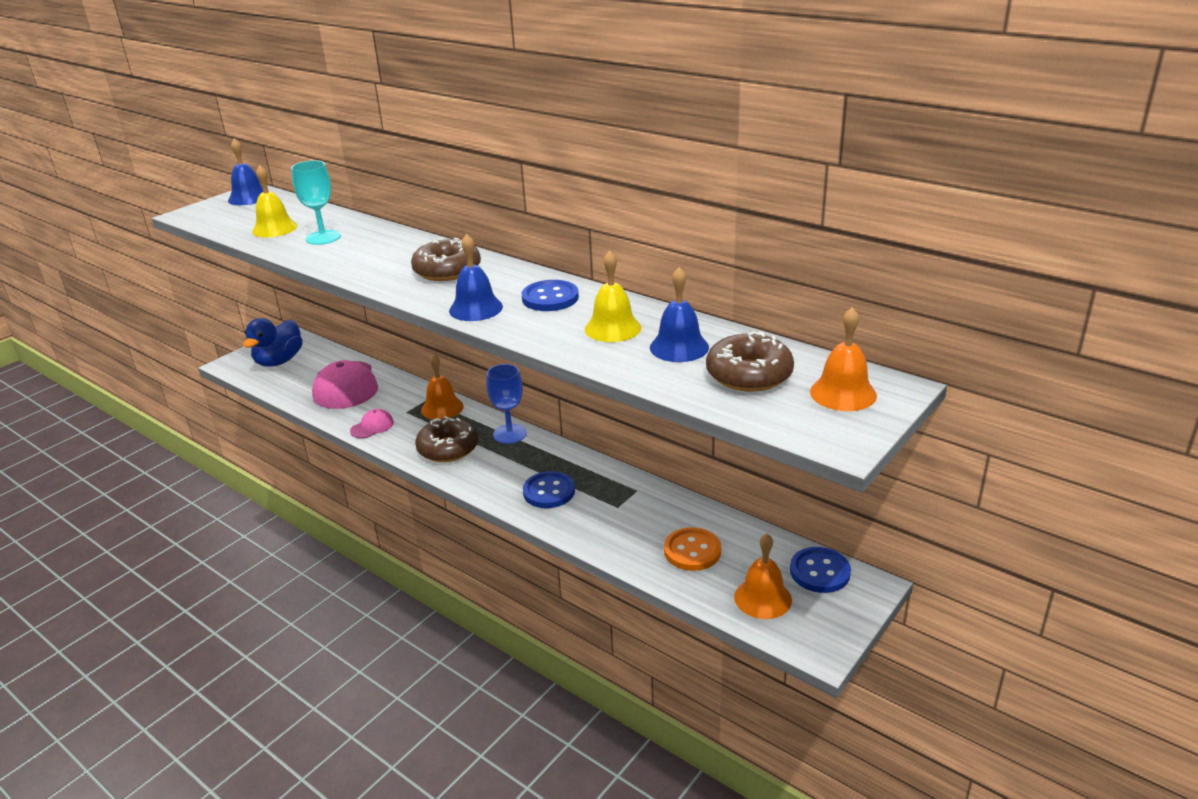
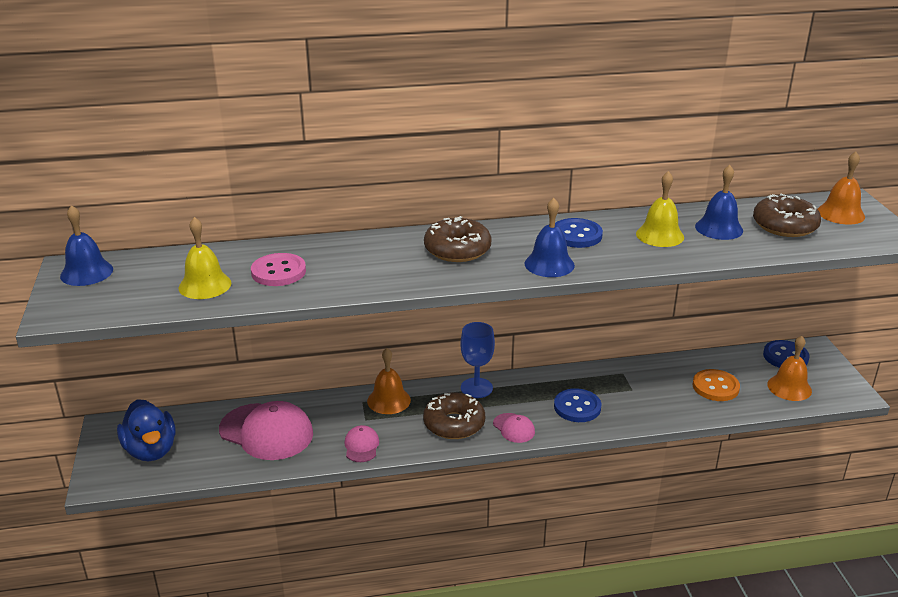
camera: 50 degrees left, 0 degrees up
(323, 237) = (278, 272): turquoise goblet -> pink button
(477, 476) = (514, 428): none -> pink cap

